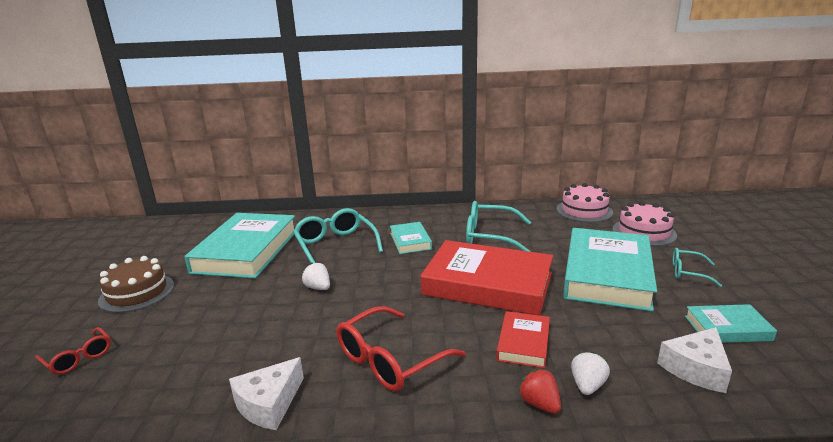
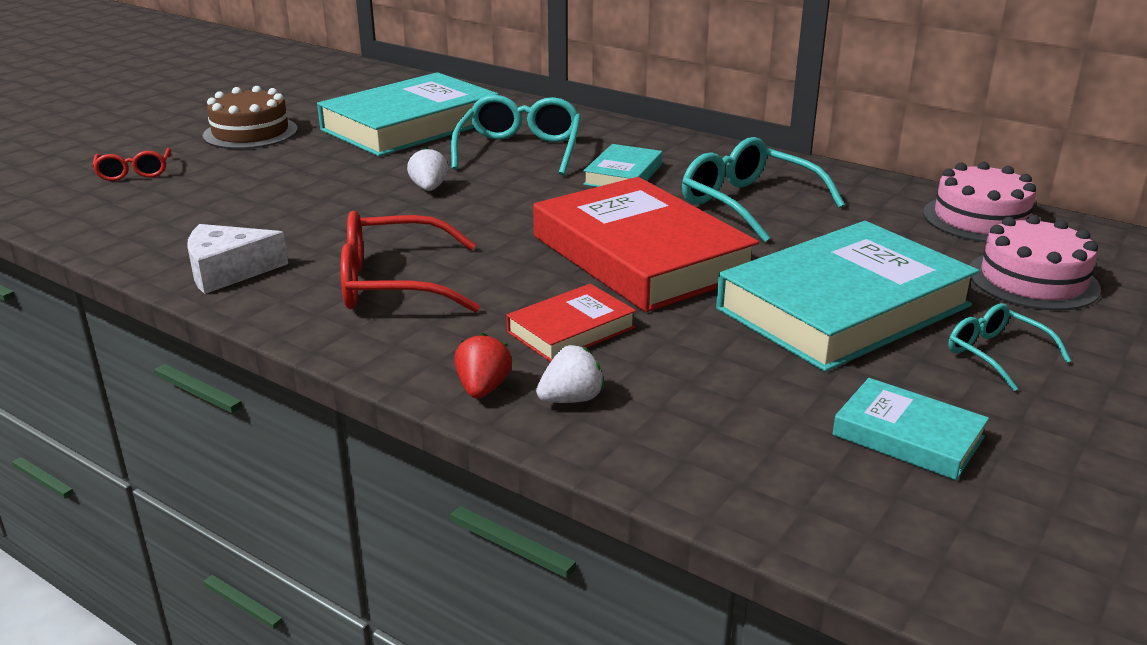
camera: 35 degrees right, 5 degrees up
(696, 368) = (755, 450): white cheese -> none

